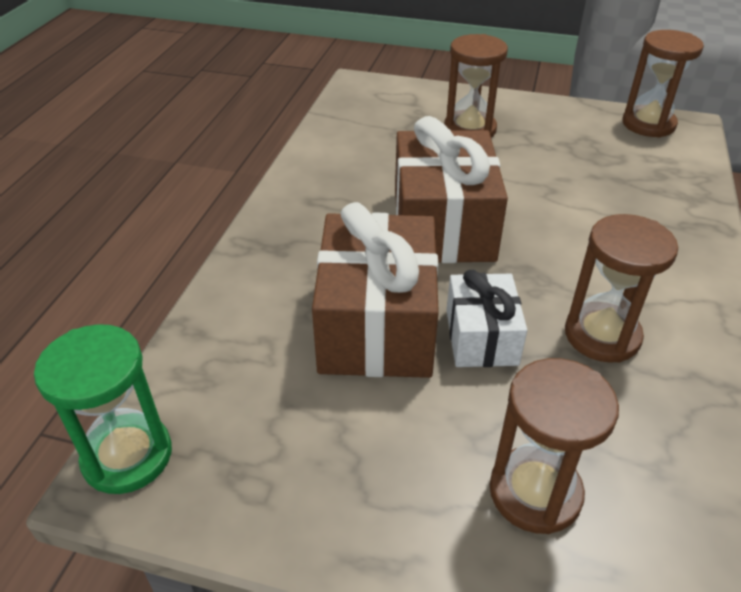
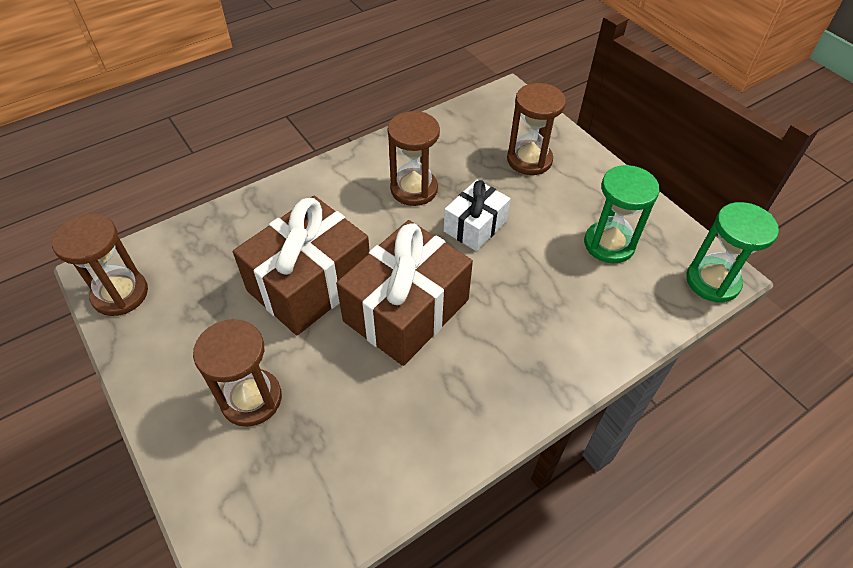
camera: 140 degrees left, 10 degrees up
(303, 421) = (609, 244): none -> green hourglass
(377, 324) = (525, 269): brown gift -> brown gift (309, 283)

